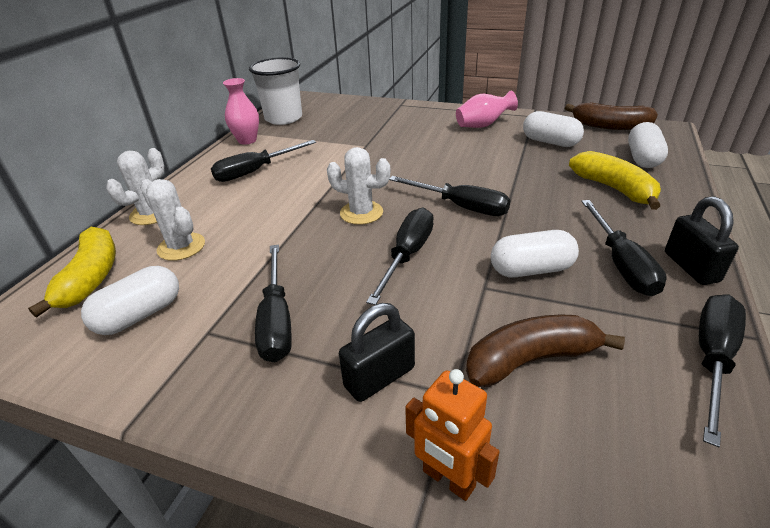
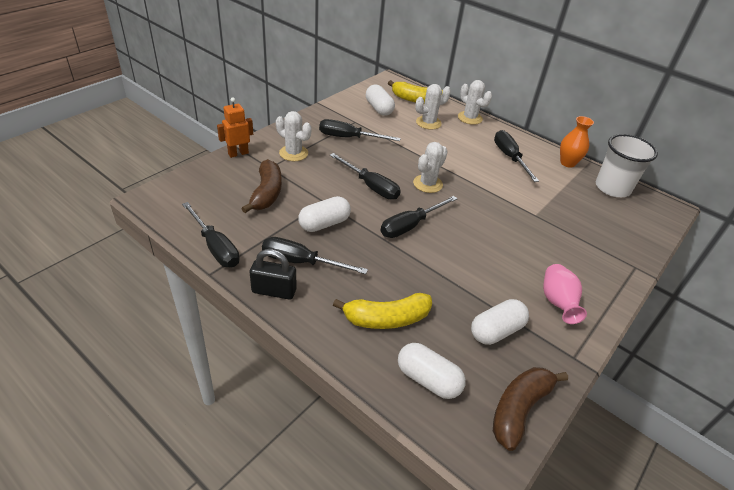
camera: 105 degrees right, 5 degrees up
(247, 140) = (567, 163): pink vase -> orange vase
(379, 377) = (293, 153): black padlock -> white cactus
(531, 270) = (324, 224): white capsule -> white capsule turned 45 degrees clockwise

